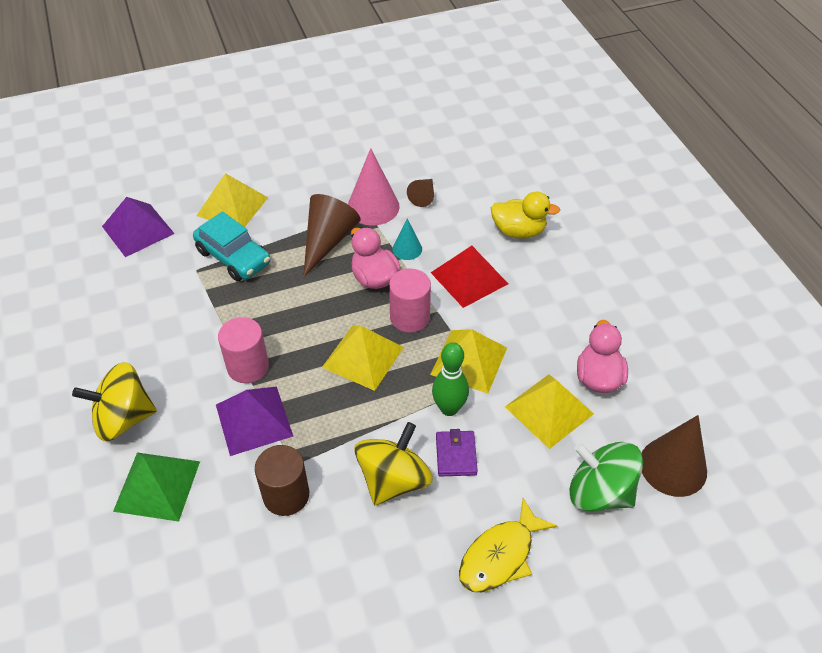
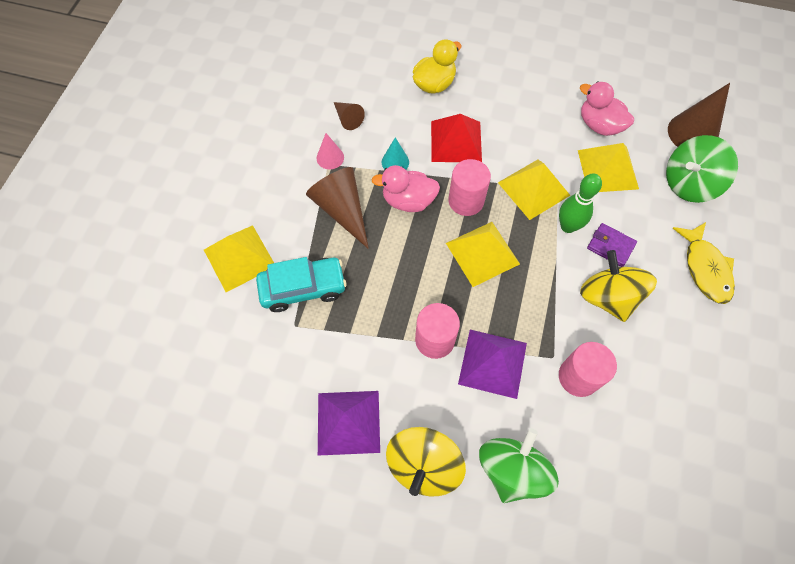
camera: 55 degrees left, 15 degrees up
(138, 230) = (202, 349): purple pyramid -> purple pyramid (348, 422)
(157, 486) = (512, 470): green pyramid -> green spinning top
(286, 495) = (578, 377): brown cylinder -> pink cylinder
(373, 206) = (330, 157): pink cone -> pink cone, size x0.55

